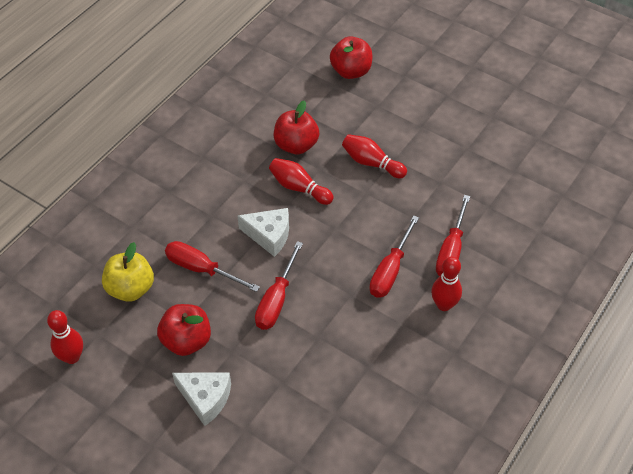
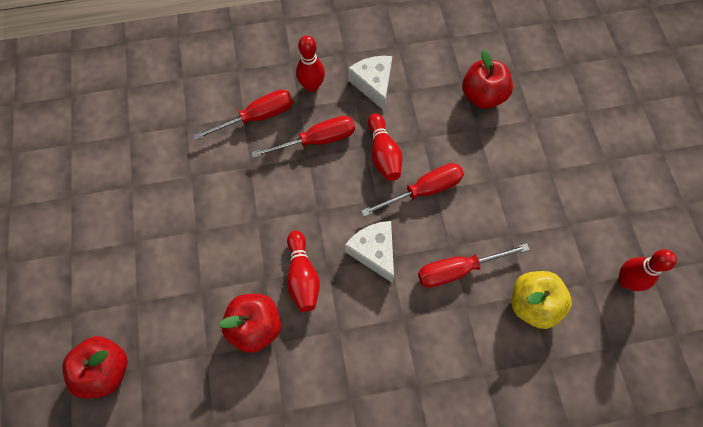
camera: 135 degrees left, 15 degrees up
(186, 341) = (522, 216): red apple -> red apple (482, 96)
(201, 269) = (458, 270): red screwdriver -> red screwdriver turned 90 degrees clockwise
(205, 399) = (543, 161): white cheese -> white cheese (373, 84)
(371, 163) = (218, 244): red bowling pin -> red bowling pin (383, 154)

